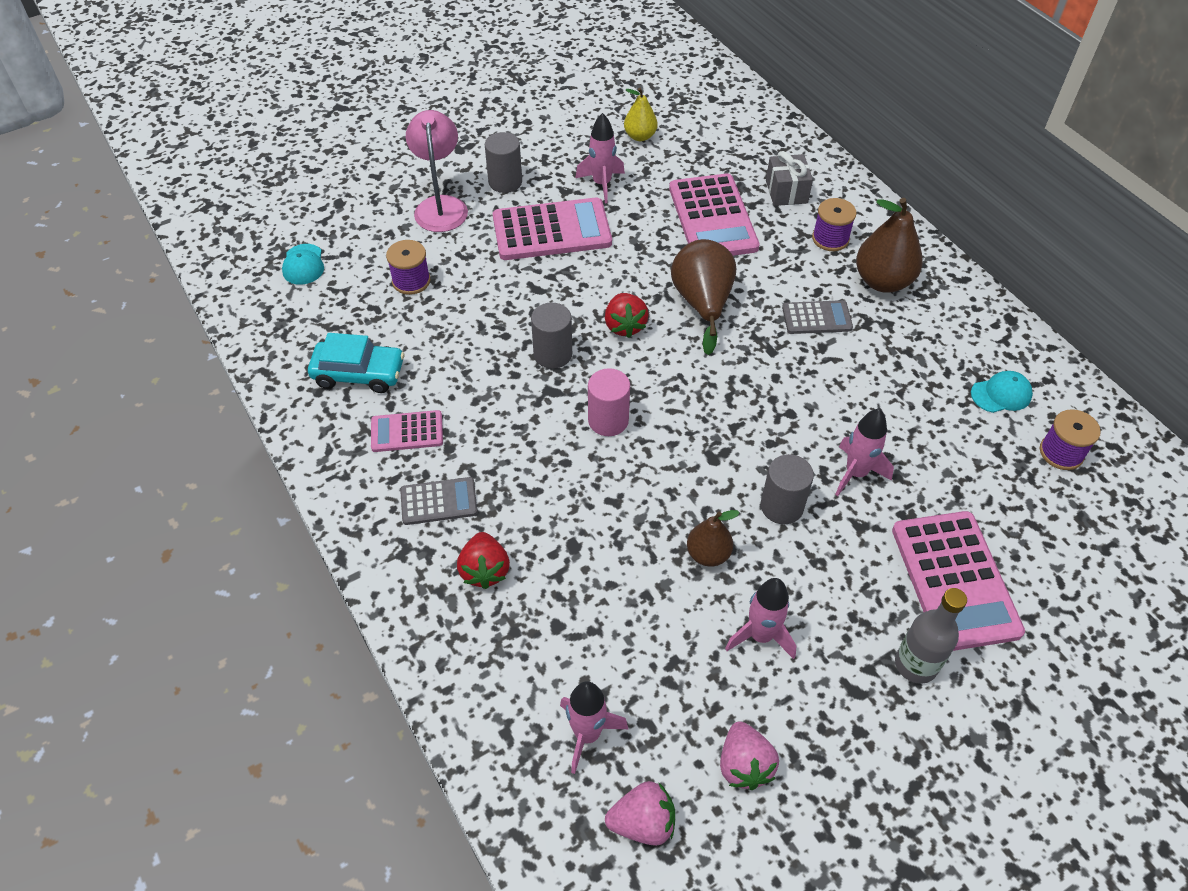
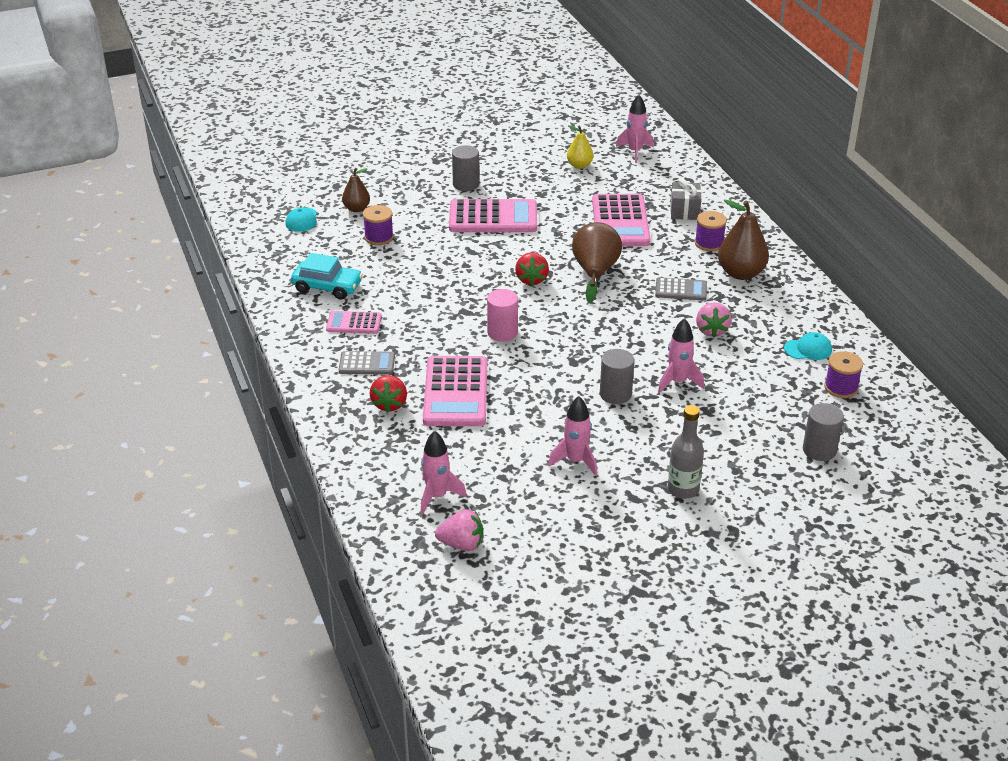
camera: 10 degrees right, 15 degrees down
(441, 206) = (412, 194): pink lamp -> none
(553, 354) = (472, 290): grey cylinder -> grey cylinder (819, 450)
(602, 184) = (540, 193): pink rocket -> pink rocket (635, 152)
(708, 554) = (552, 414): brown pear -> brown pear (356, 209)
(744, 765) = (541, 525): pink strawberry -> pink strawberry (711, 330)
(954, 580) = (729, 449): pink calculator -> pink calculator (455, 392)

